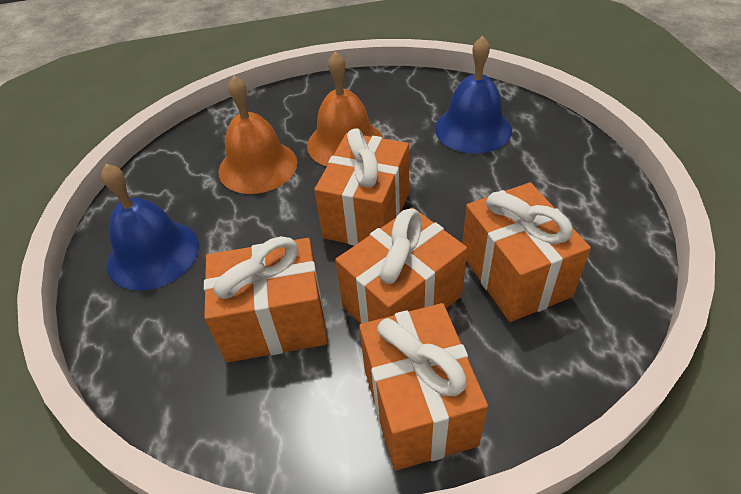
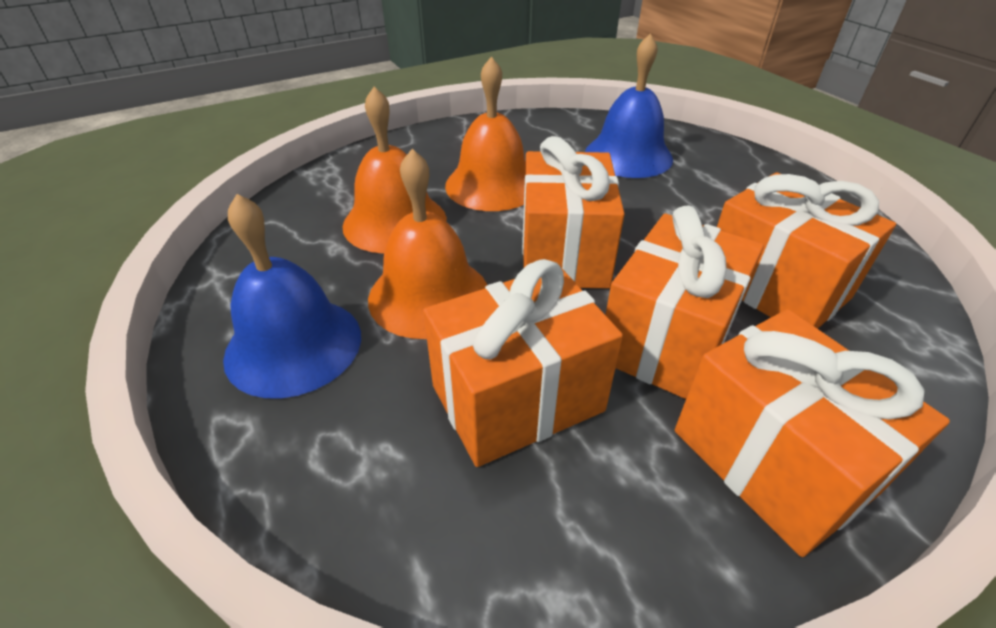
camera: 20 degrees left, 5 degrees down
(254, 233) = (429, 295): none -> orange bell

